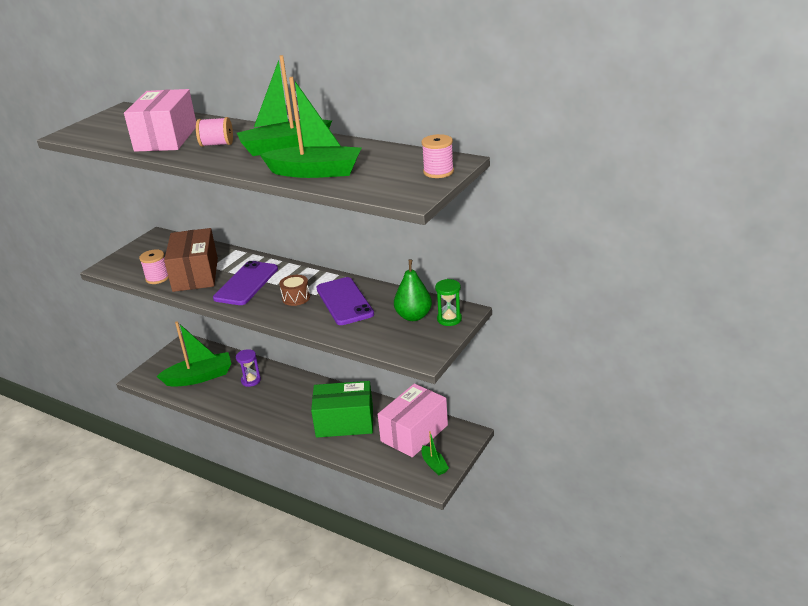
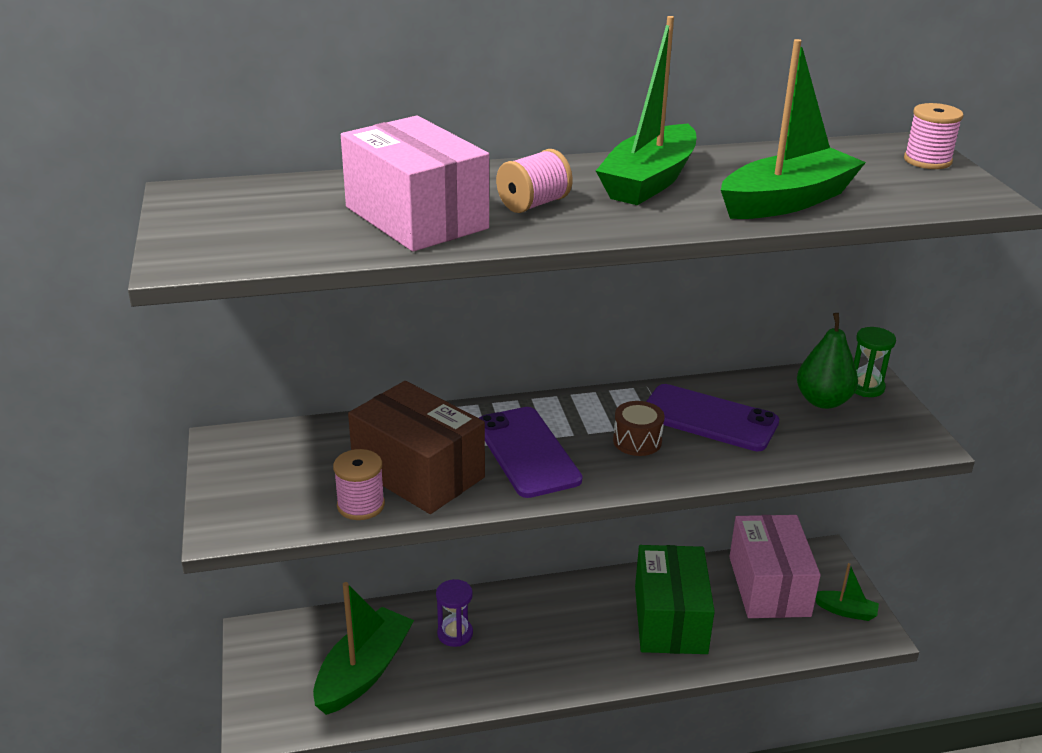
camera: 45 degrees left, 0 degrees up
(344, 422) = (670, 619): green box -> green box turned 45 degrees counterclockwise

